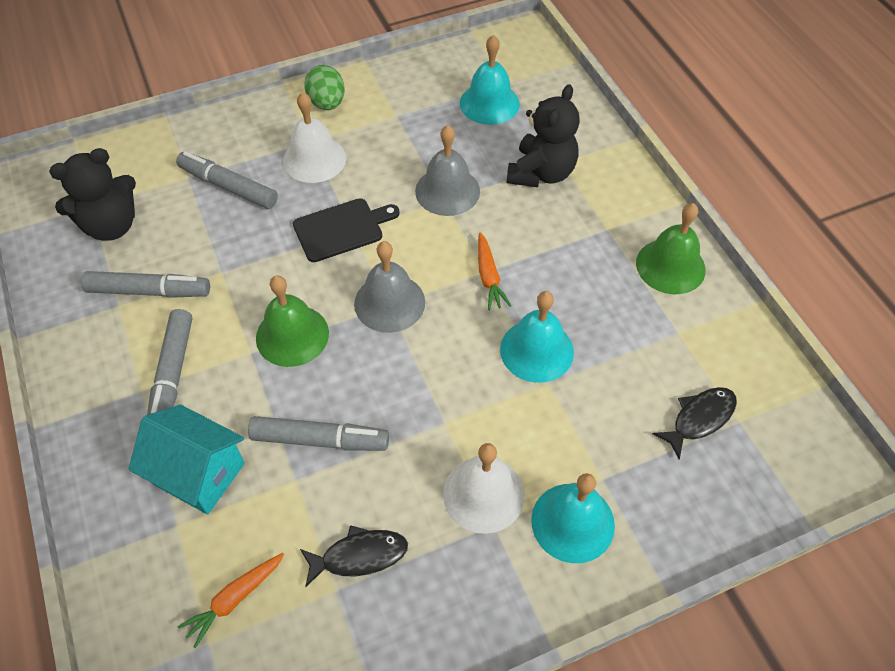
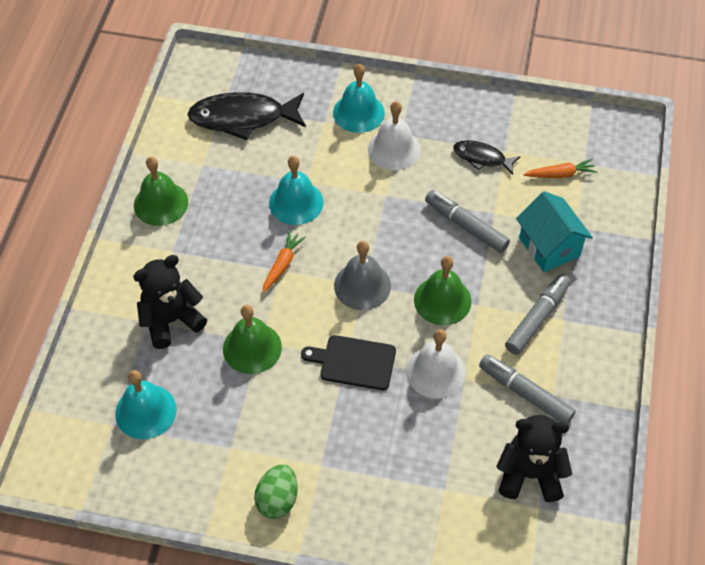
camera: 145 degrees left, 0 degrees up
(228, 187) = (416, 456): grey marker -> none
(314, 159) = (330, 442): white bell -> white bell (435, 371)
(447, 191) = (252, 348): grey bell -> green bell
(699, 419) = (243, 118): black fish -> black fish, size x1.80

